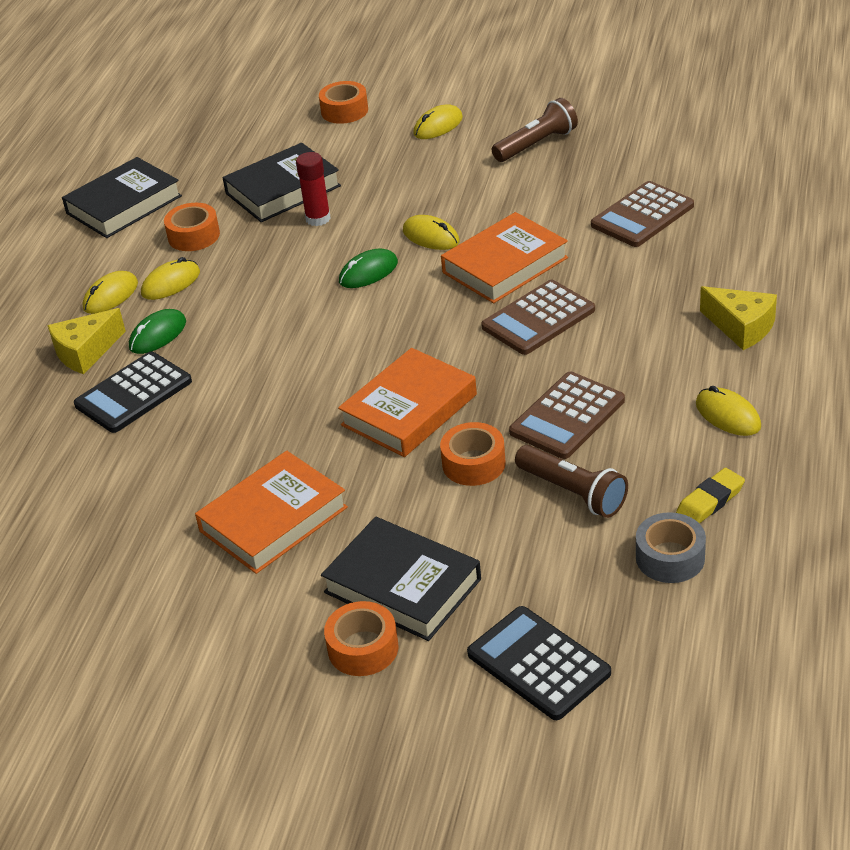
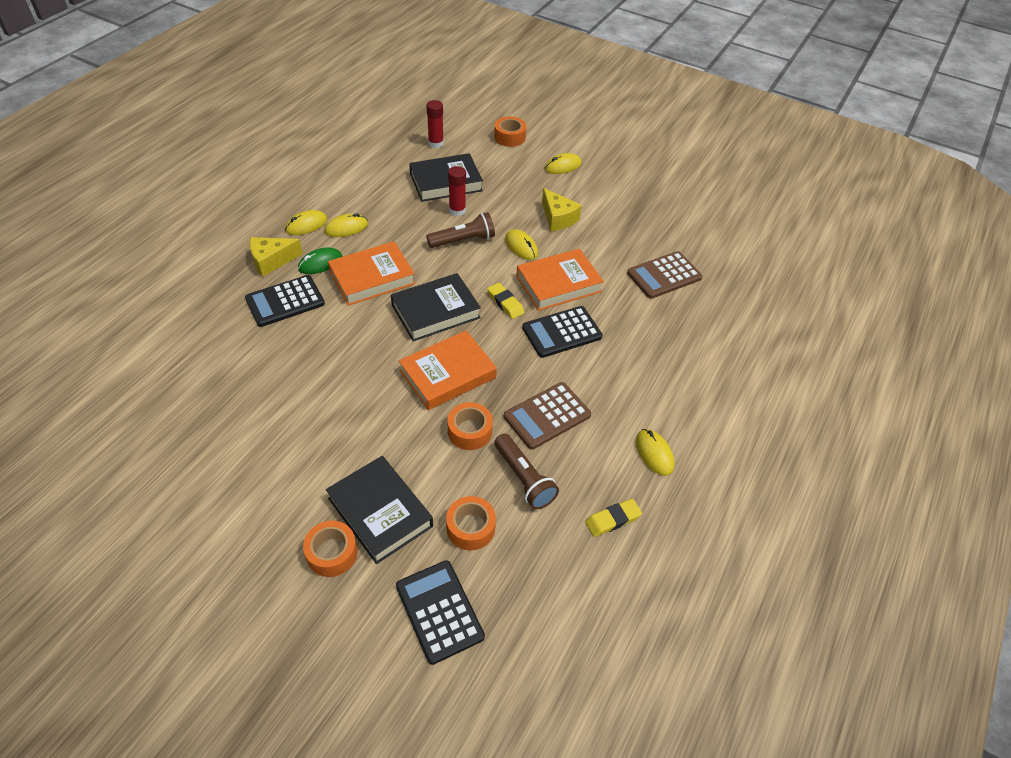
camera: 10 degrees right, 10 degrees up
(124, 205) = (346, 162): black book -> black book (435, 311)
(194, 236) = (376, 198): orange tape -> orange tape (470, 528)
(242, 146) = (436, 143): none -> red glue stick
(273, 519) = (324, 428): orange book -> orange book (372, 278)
(368, 272) = (470, 260): green mouse -> none
(444, 307) = (505, 303): none -> yellow eraser
(537, 144) = (619, 199): brown flashlight -> brown flashlight (463, 240)
(538, 319) = (562, 332): brown calculator -> black calculator
(670, 557) = (565, 556): grey tape -> none
(741, 327) = (693, 385): yellow cheese -> yellow cheese (558, 218)

